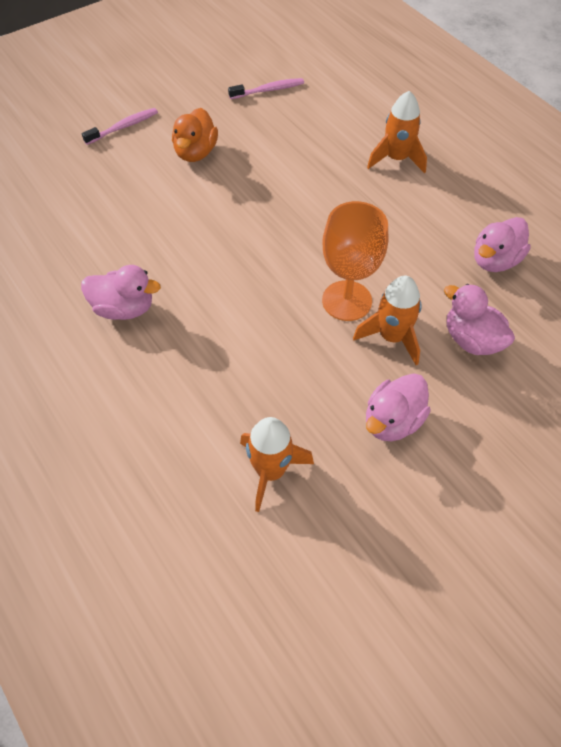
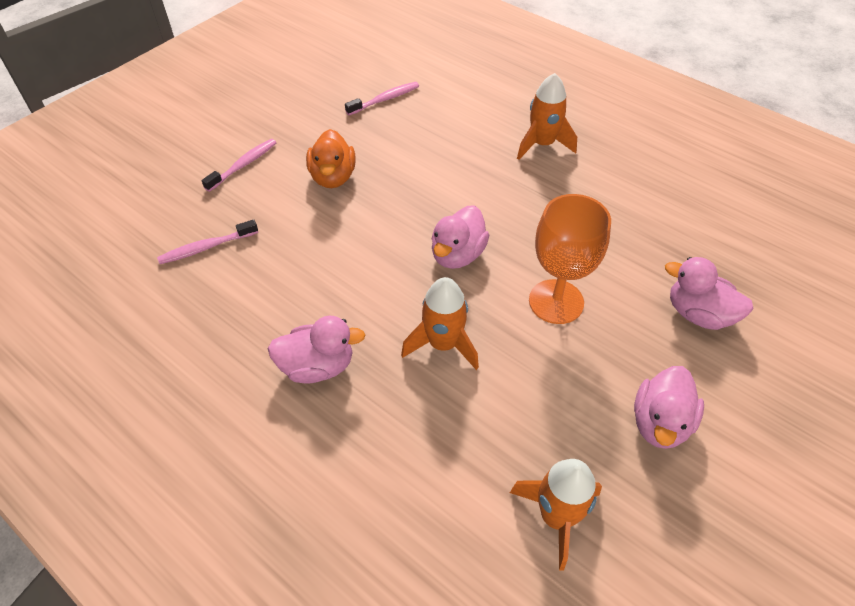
camera: 15 degrees left, 5 degrees down
(69, 192) = (206, 247): none -> pink toothbrush
(392, 337) = (618, 330): orange rocket -> orange rocket (443, 344)
(495, 260) = (683, 227): pink duck -> pink duck (457, 255)

